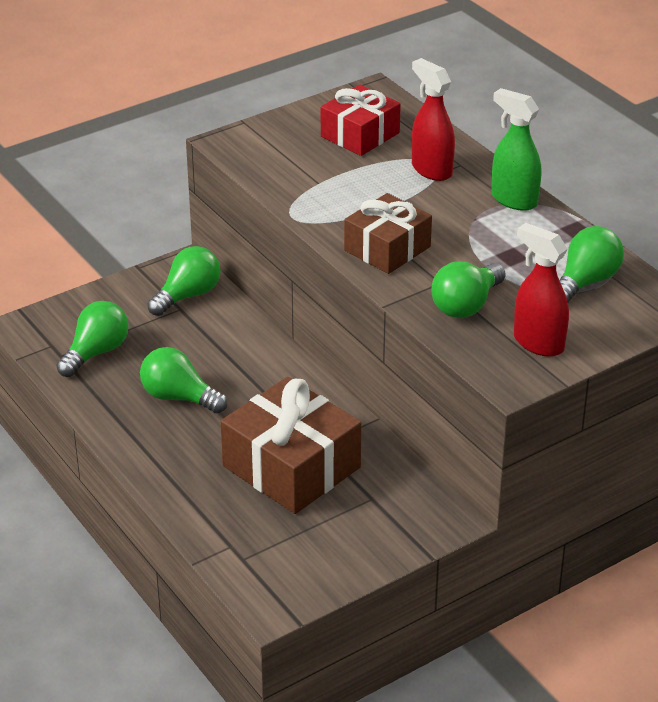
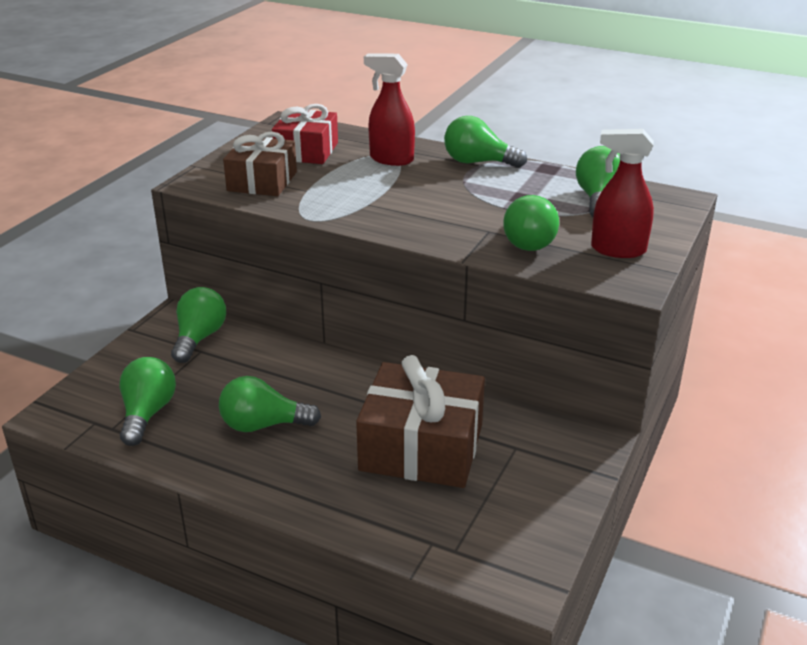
camera: 30 degrees left, 5 degrees down
(387, 248) = (417, 219): brown gift -> brown gift (262, 181)
(513, 200) = (478, 162): green spray bottle -> green light bulb

